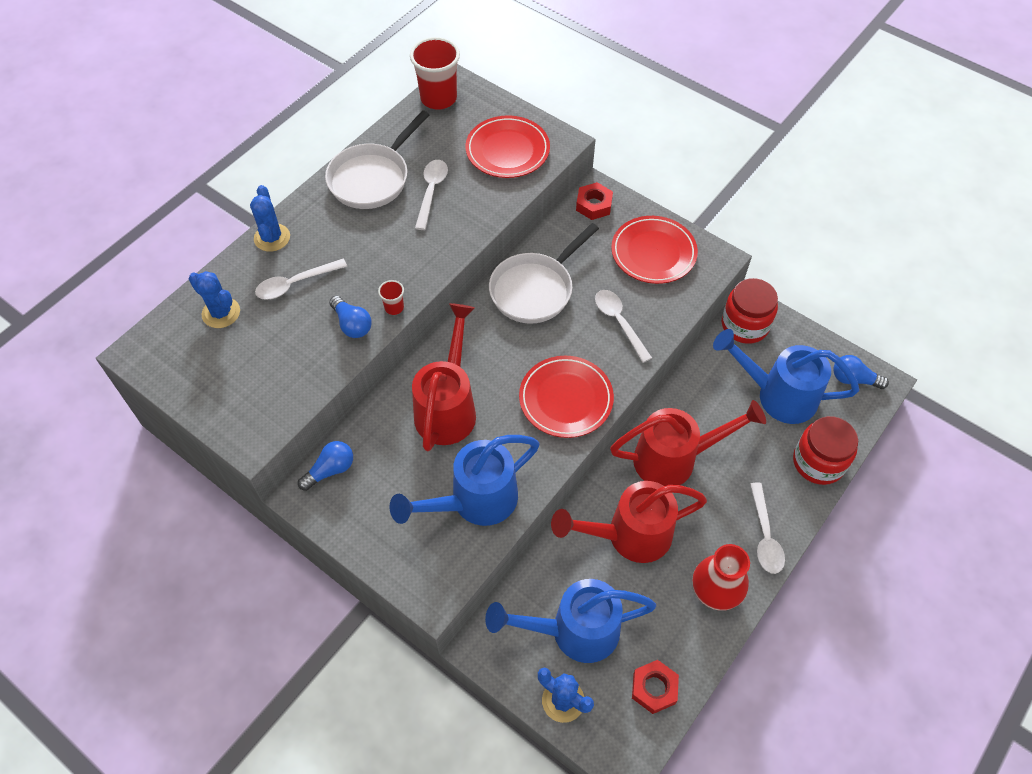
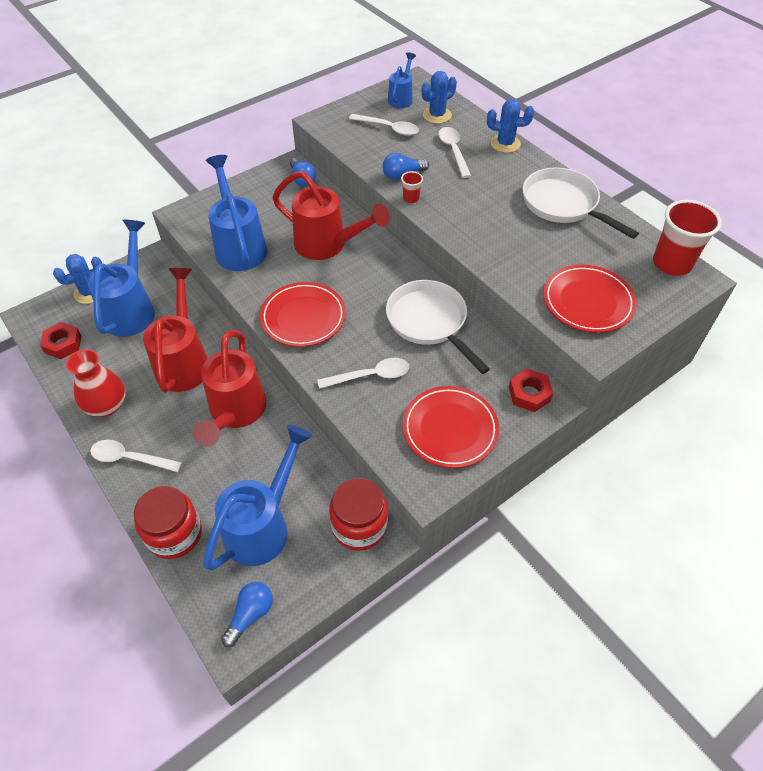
camera: 105 degrees right, 5 degrees down
(185, 359) = (401, 98): none -> blue watering can
(431, 191) = (539, 239): white spoon -> white spoon (389, 128)

